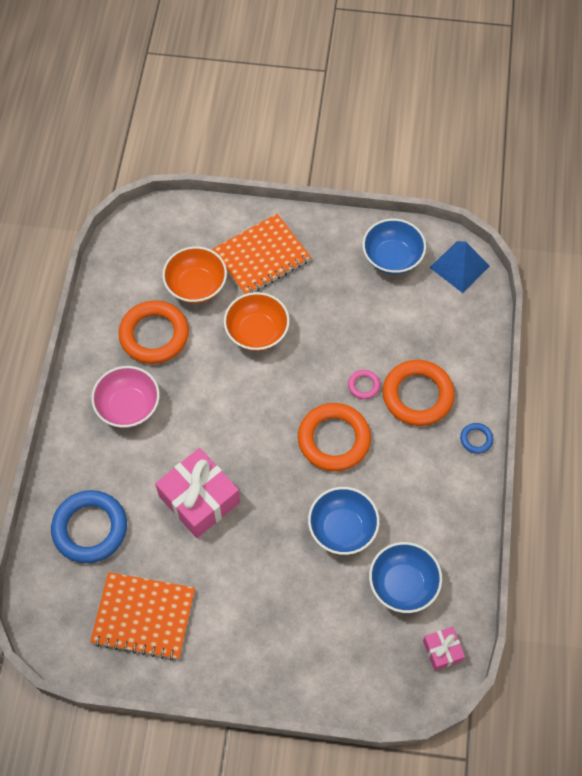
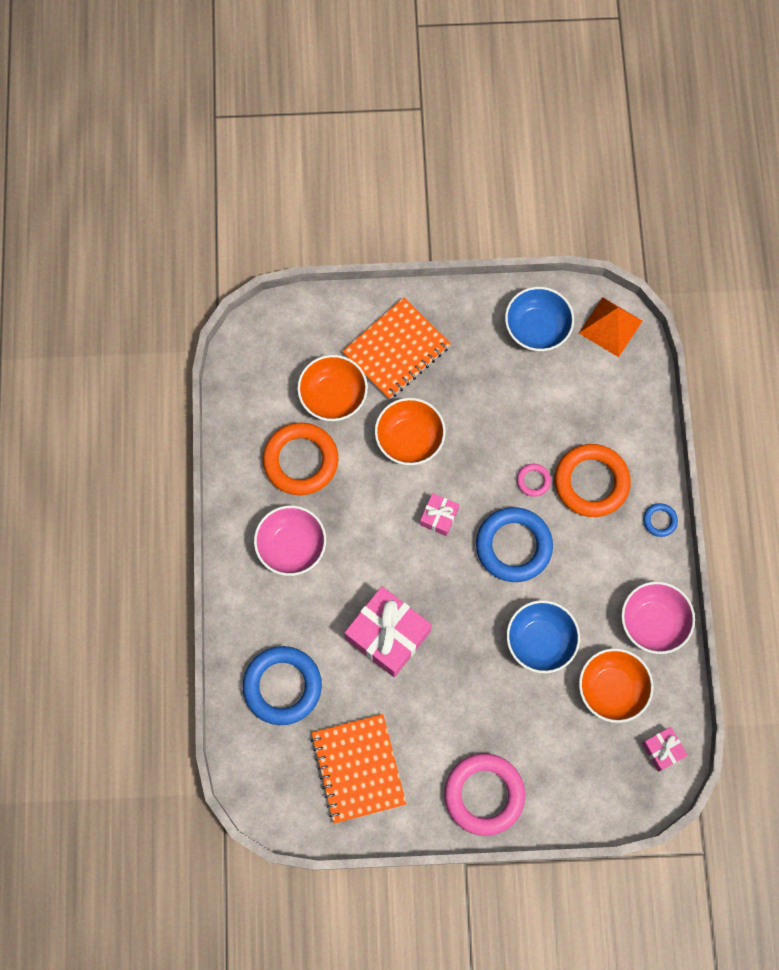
camera: 10 degrees left, 10 degrees up
(143, 617) = (358, 769): orange notebook -> orange notebook turned 75 degrees clockwise
(259, 662) = (484, 794): none -> pink ring
(269, 403) = (439, 517): none -> pink gift
(334, 439) = (513, 546): orange ring -> blue ring
(403, 584) = (612, 689): blue bowl -> orange bowl
(454, 529) = (653, 622): none -> pink bowl
(459, 266) = (610, 327): blue pyramid -> orange pyramid

